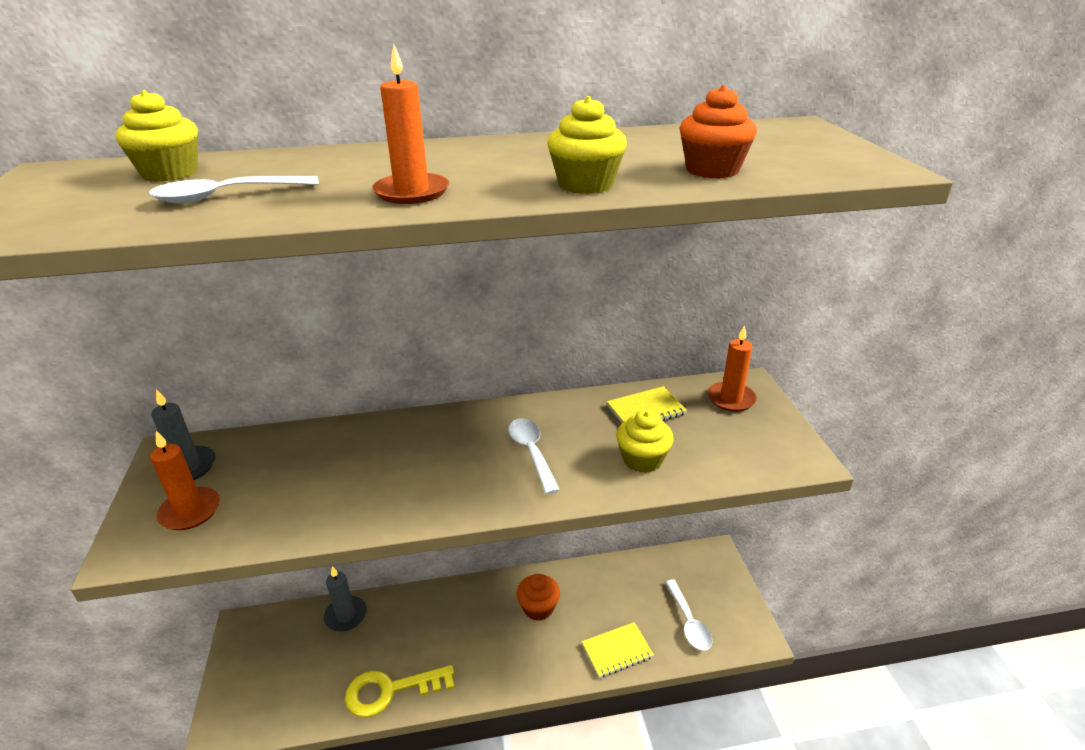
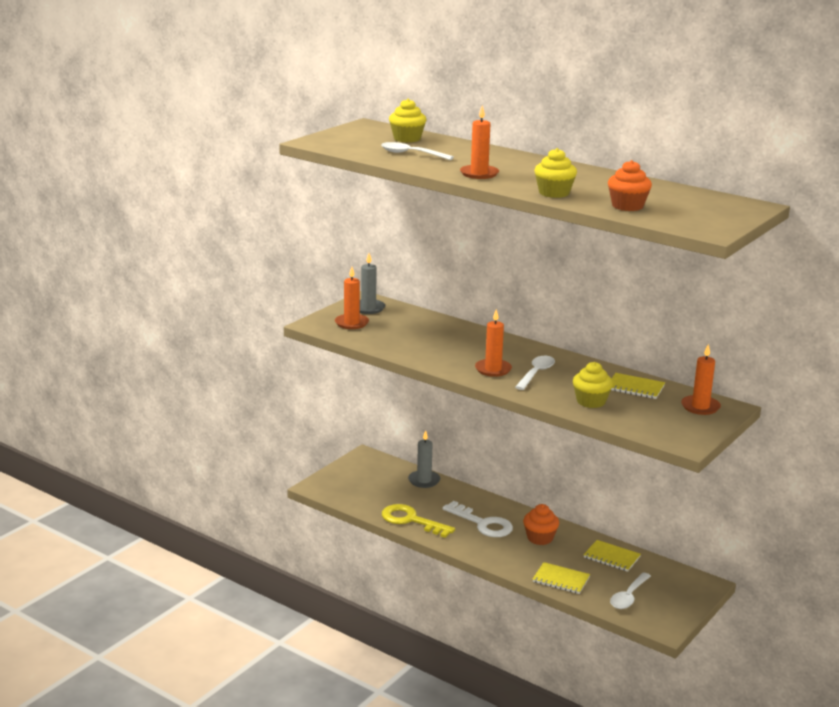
camera: 45 degrees right, 10 degrees down
(468, 632) = (483, 524): none -> white key
(479, 478) = (493, 369): none -> orange candle
(619, 582) = (611, 557): none -> yellow notebook

